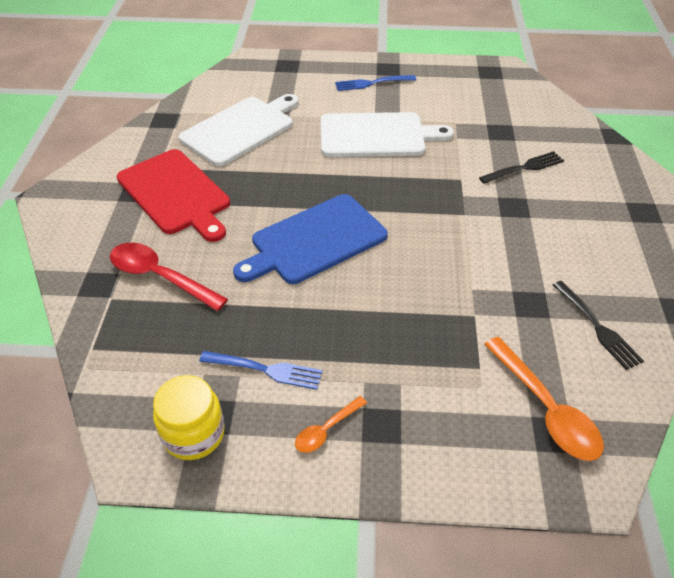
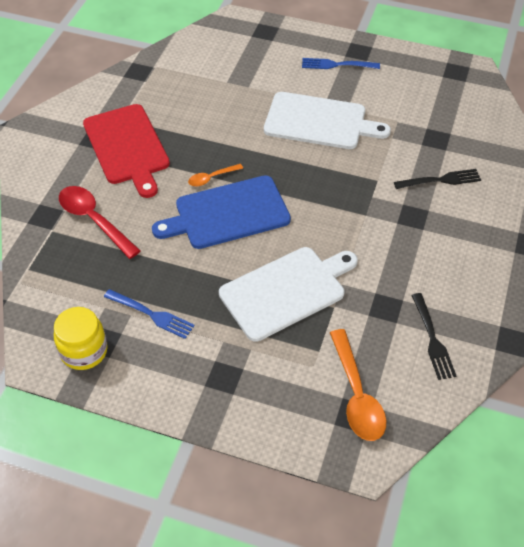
camera: 15 degrees right, 5 degrees up
(241, 129) = (201, 93): white cutting board -> white cutting board (286, 291)
(326, 430) = (181, 371): orange spoon -> orange spoon (211, 178)

